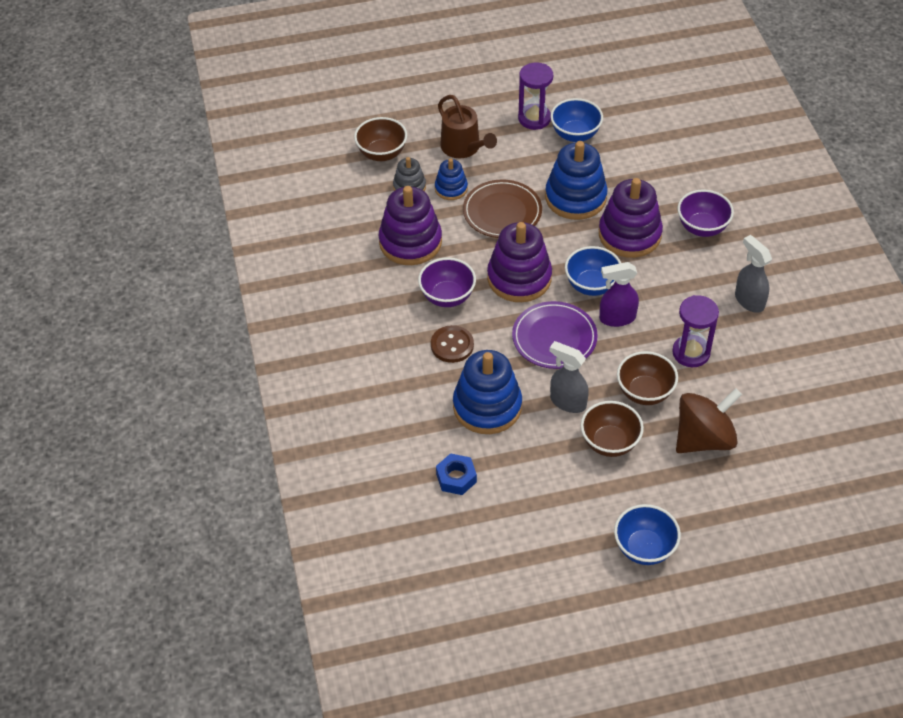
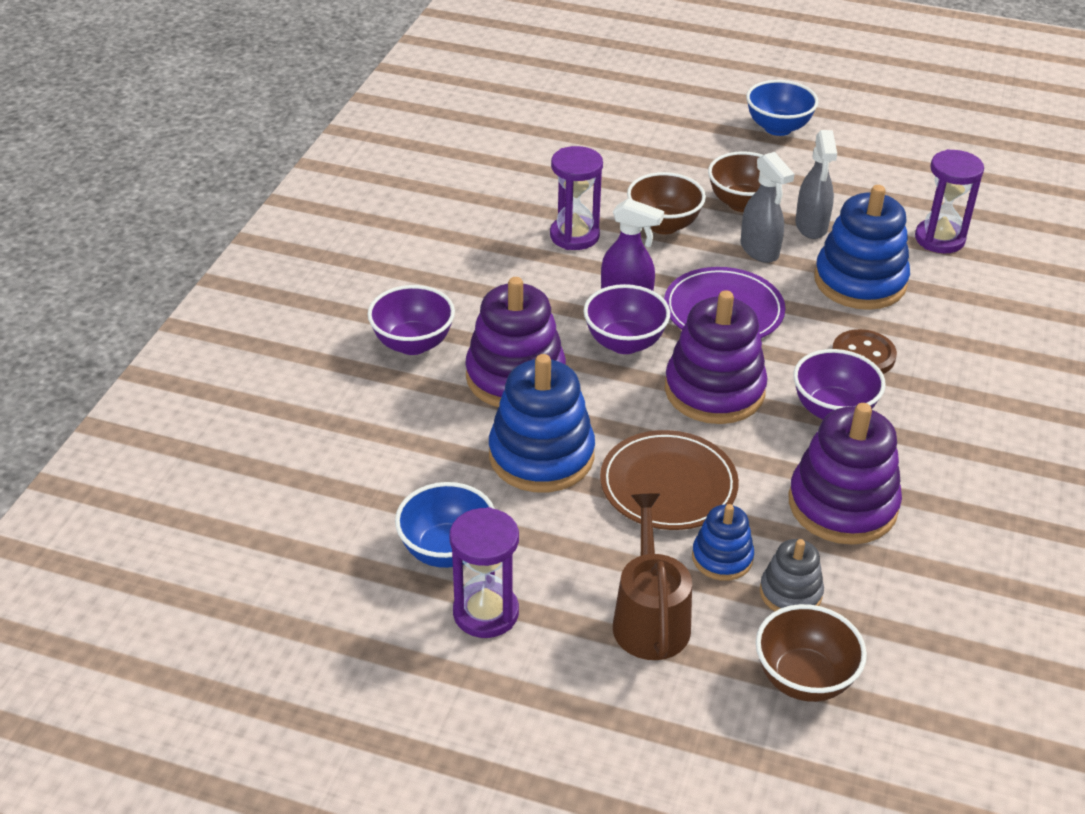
camera: 150 degrees left, 10 degrees down
(456, 478) = (939, 239): blue nut -> purple hourglass
(591, 285) = (624, 343): blue bowl -> purple bowl
(704, 438) = (639, 171): brown spinning top -> none
(749, 300) = (452, 252): grey spray bottle -> grey spray bottle (811, 226)

